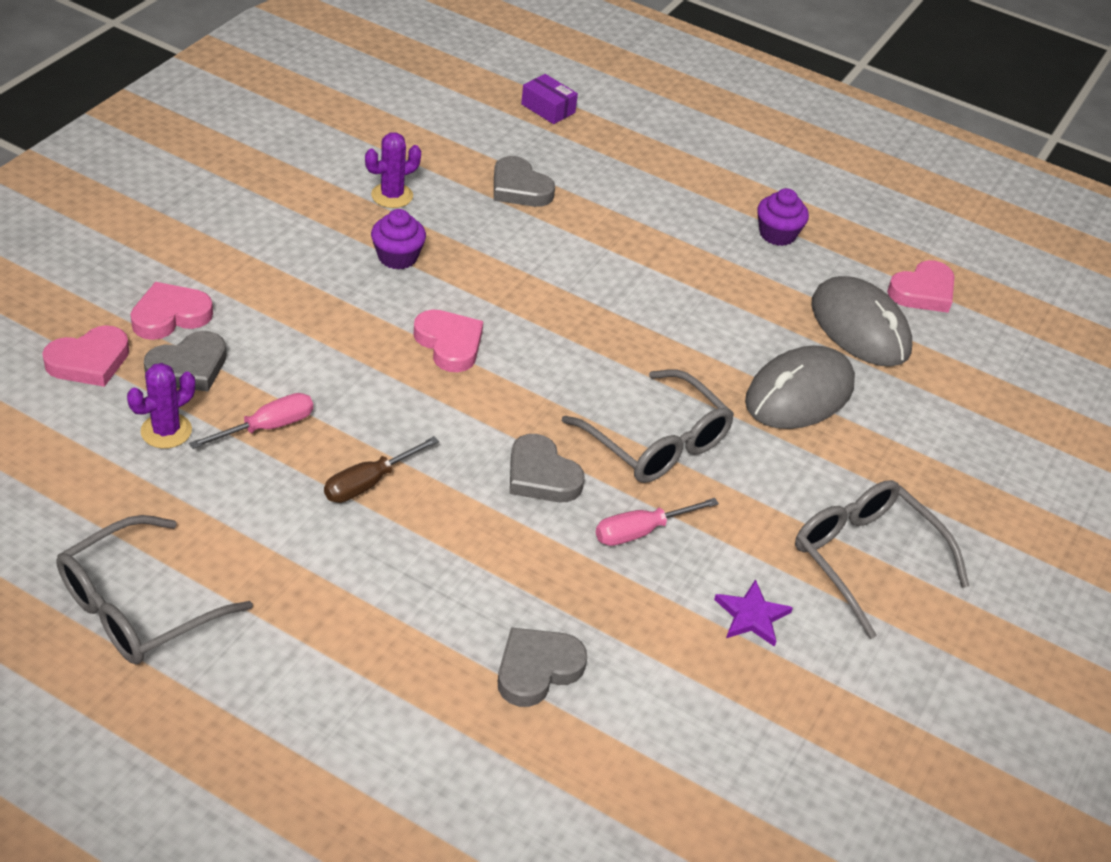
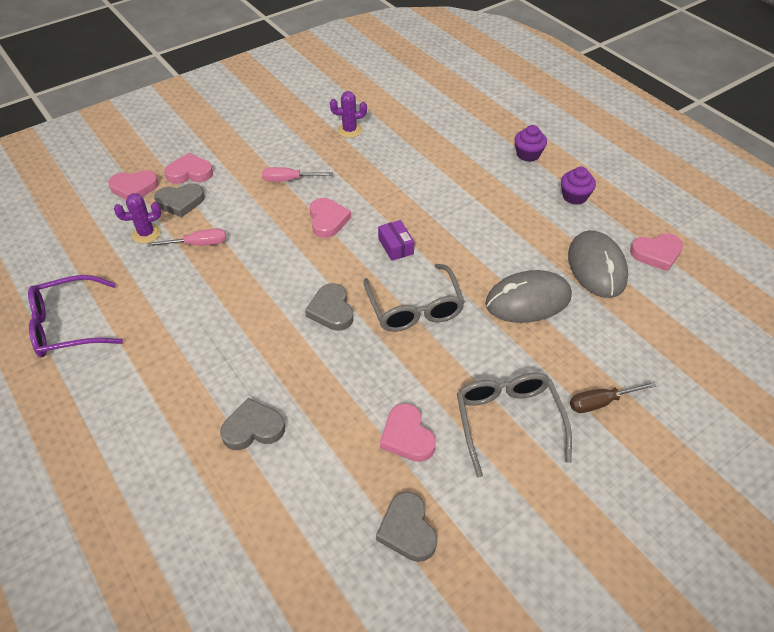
camera: 30 degrees right, 5 degrees up
(138, 607) = (68, 326): grey glasses -> purple glasses
(368, 483) = (231, 289): brown screwdriver -> brown screwdriver (600, 402)
(397, 257) = (330, 165): purple cupcake -> purple cupcake (528, 154)
(519, 188) = (426, 139): grey heart -> grey heart (407, 530)
(548, 108) = (472, 97): purple box -> purple box (396, 246)
(640, 531) = (370, 361): pink screwdriver -> pink screwdriver (289, 180)
(752, 616) = (407, 436): purple star -> pink heart

